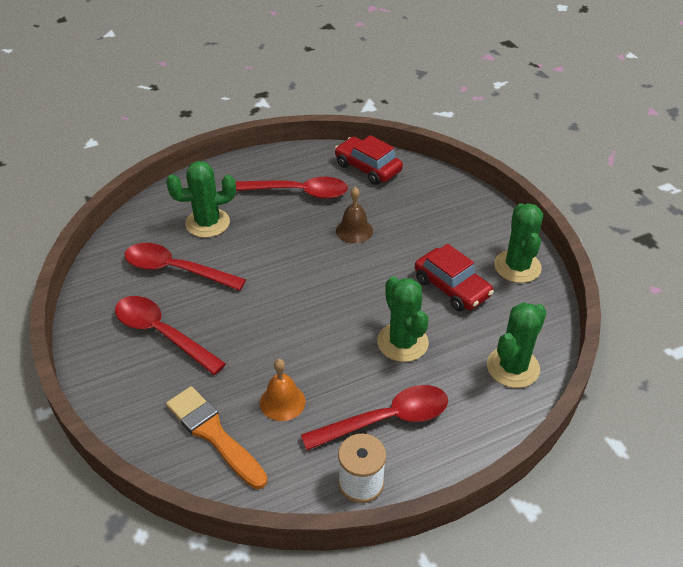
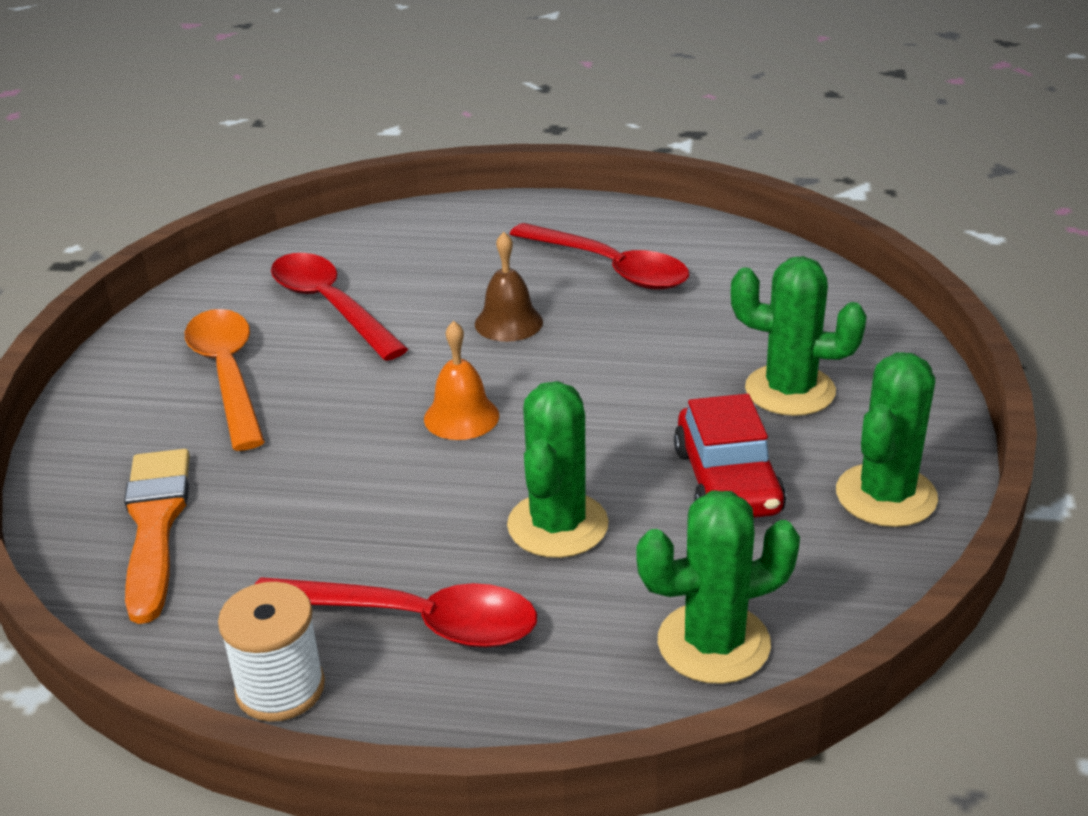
camera: 35 degrees right, 10 degrees down
(162, 334) = (228, 375): red spoon -> orange spoon
(207, 223) = (435, 265): green cactus -> green cactus (790, 390)
(282, 402) = (289, 526): orange bell -> orange bell (461, 417)
(354, 230) = (644, 345): brown bell -> brown bell (508, 323)
(368, 168) = (759, 269): red car -> none

